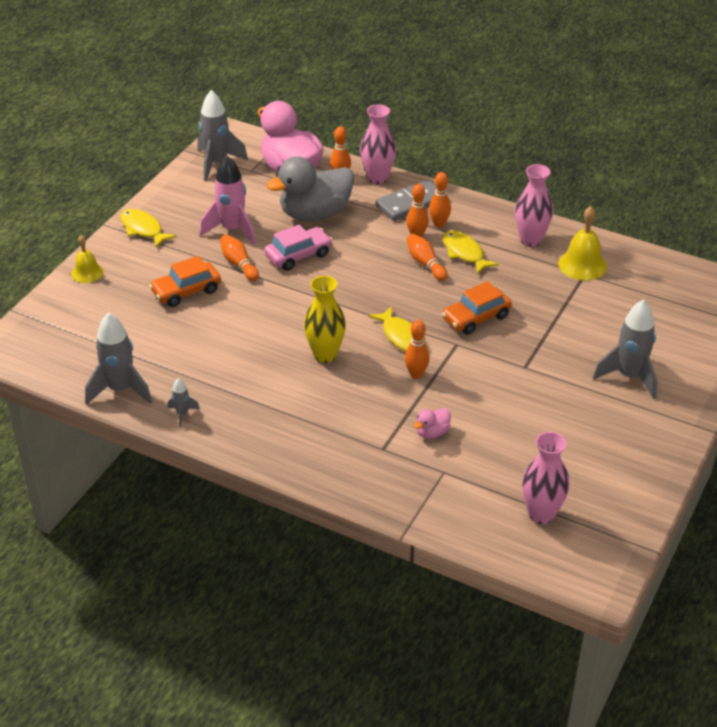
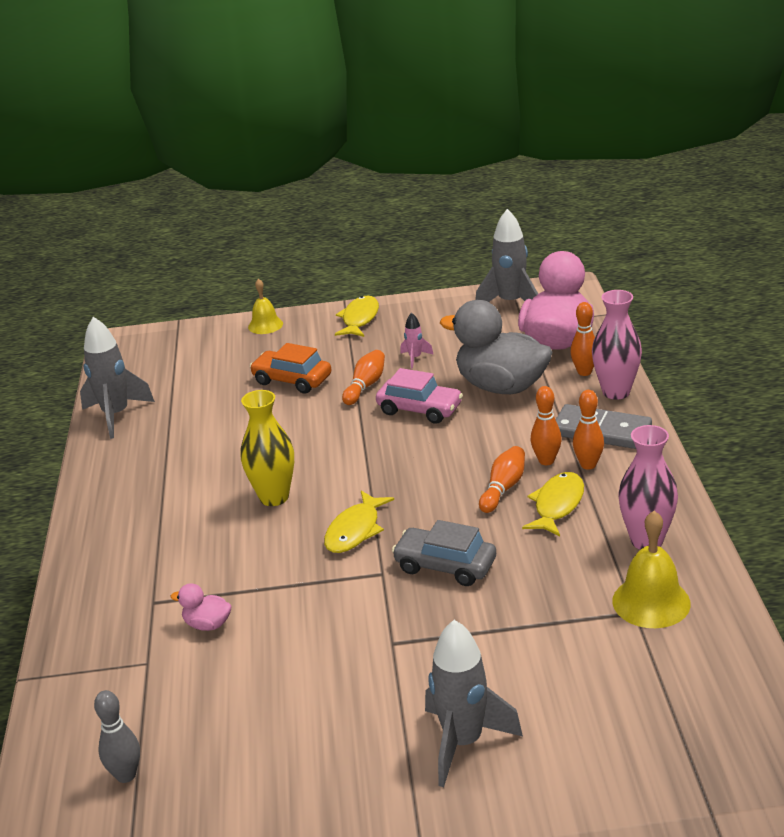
camera: 60 degrees right, 10 degrees down
(182, 414) = (109, 461): grey rocket -> none
(232, 230) = (415, 358): pink rocket -> pink rocket, size x0.48
(416, 374) = (299, 569): orange bowling pin -> none
(476, 318) = (445, 566): orange car -> grey car
(541, 514) = (126, 775): pink vase -> grey bowling pin

